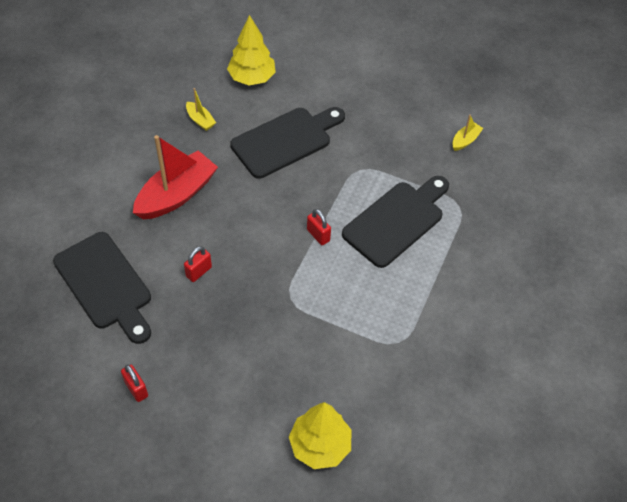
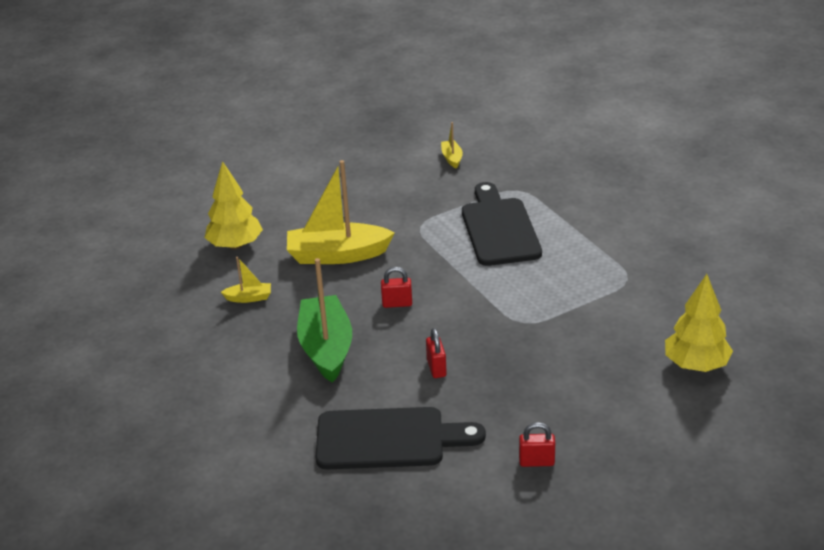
camera: 50 degrees left, 20 degrees down
(176, 195) = (326, 348): red boat -> green boat
(285, 140) = (337, 255): black cutting board -> yellow boat
(318, 235) = (469, 278): red padlock -> red padlock (397, 304)

